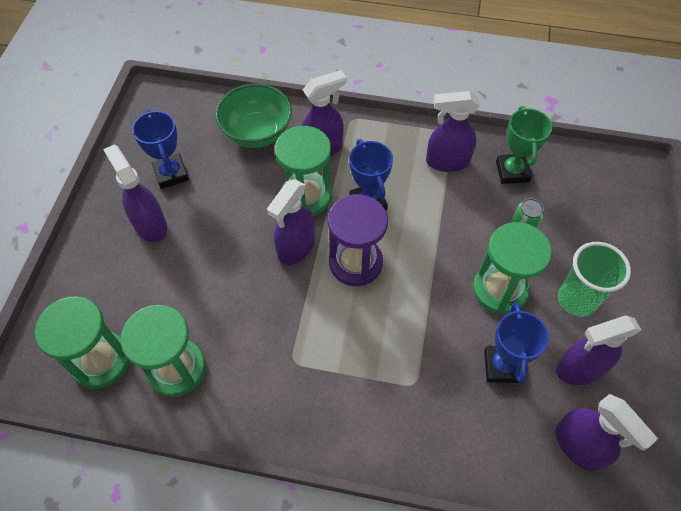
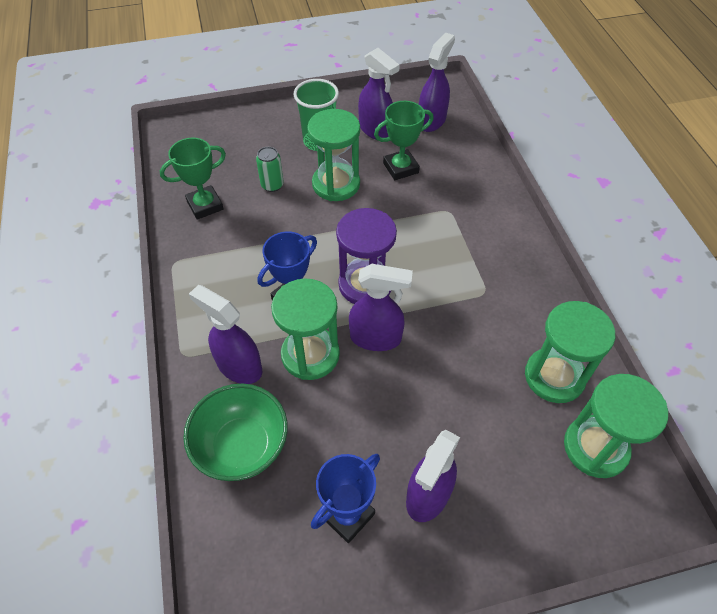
camera: 115 degrees left, 5 degrees down
(447, 161) = (212, 254): purple spray bottle -> none
(502, 366) = (400, 168): blue trophy -> green trophy

